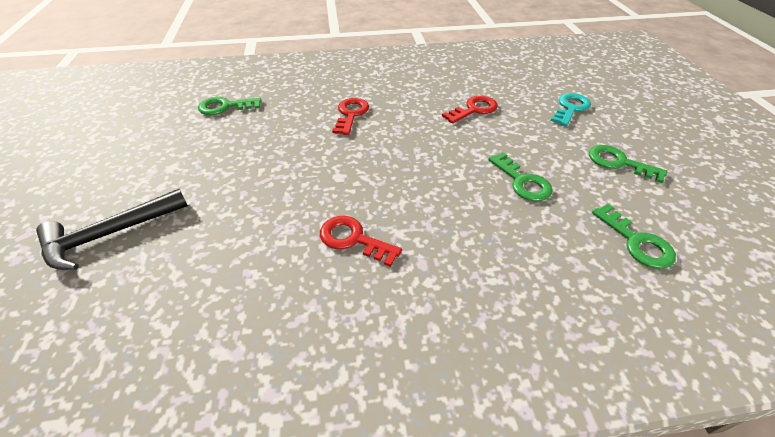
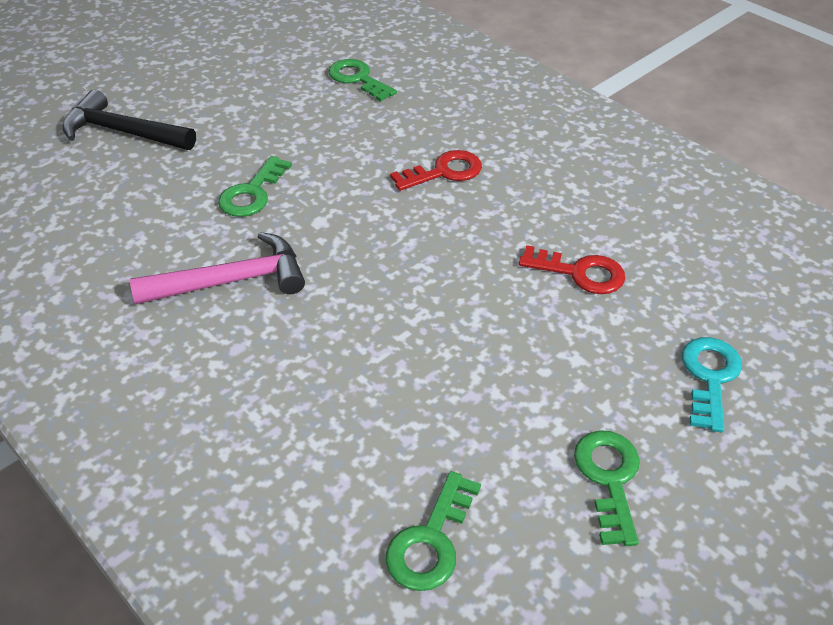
camera: 55 degrees right, 0 degrees up
(353, 239) = (232, 281): red key -> pink hammer
(522, 181) = (456, 382): green key -> green key (252, 193)
(570, 108) = (709, 377): turquoise key -> turquoise key turned 75 degrees counterclockwise

